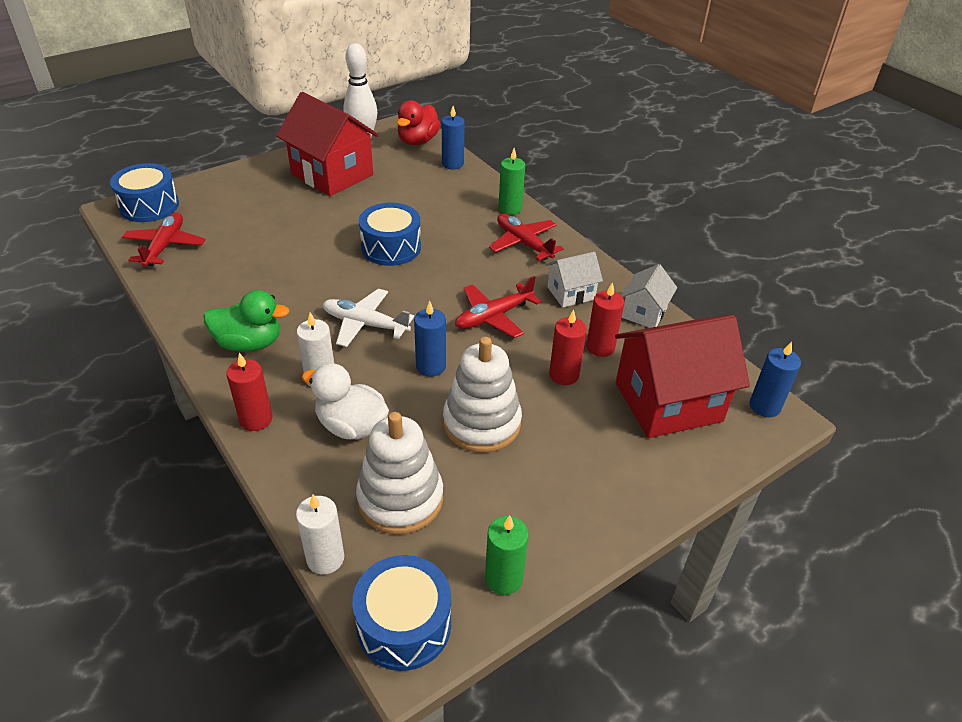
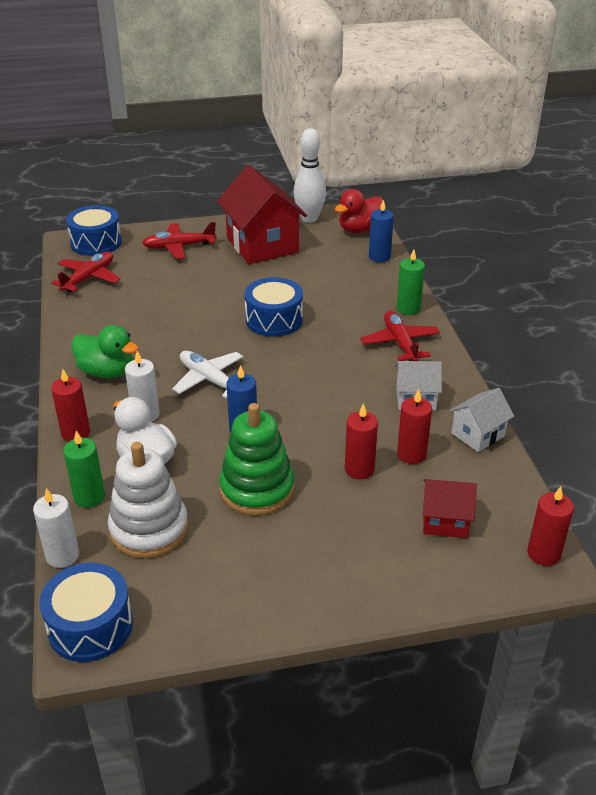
camera: 25 degrees right, 5 degrees down
(481, 423) = (257, 489): white stacking toy -> green stacking toy
(493, 317) = (327, 402): red plane -> red plane (179, 247)
(503, 578) = (192, 619): green candle -> green candle (89, 497)
(668, 402) = (445, 521): red house -> red house, size x0.51
(764, 406) = (543, 553): blue candle -> red candle

